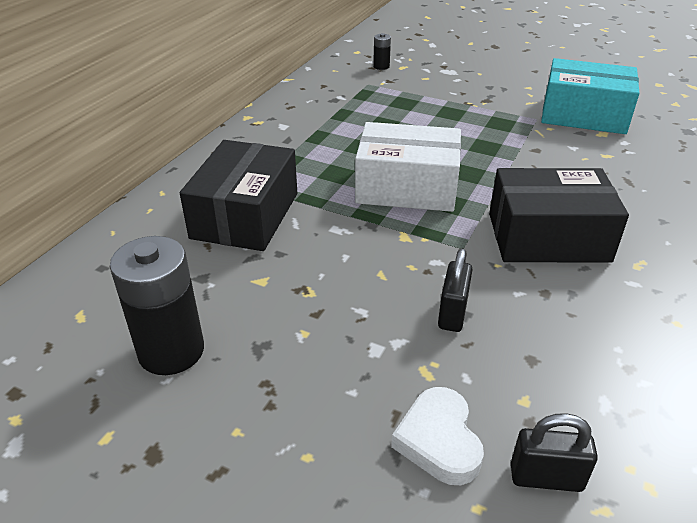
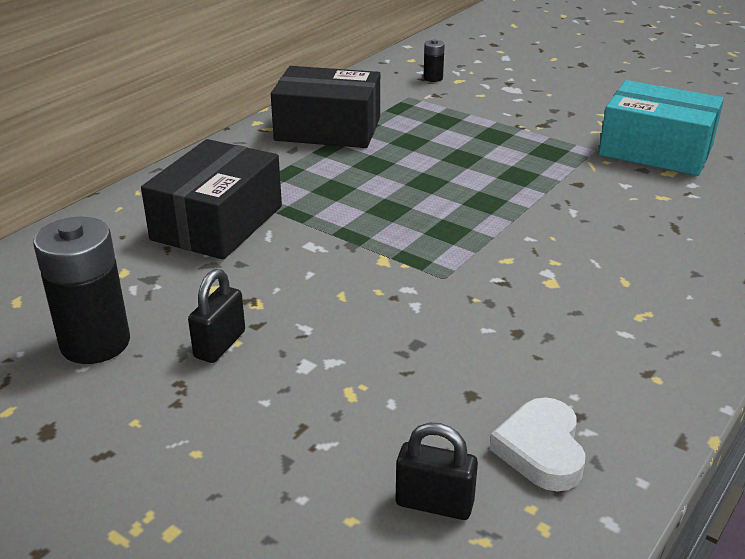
camera: 10 degrees right, 5 degrees down
(407, 187) = (407, 210): white box -> none
(439, 440) = (336, 456): white heart -> white heart (541, 450)
(452, 313) = (403, 341): black padlock -> black padlock (220, 344)
(548, 237) = (547, 277): black box -> black box (328, 129)

